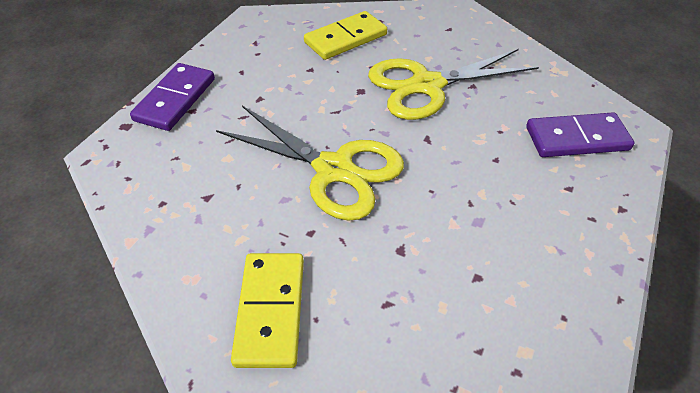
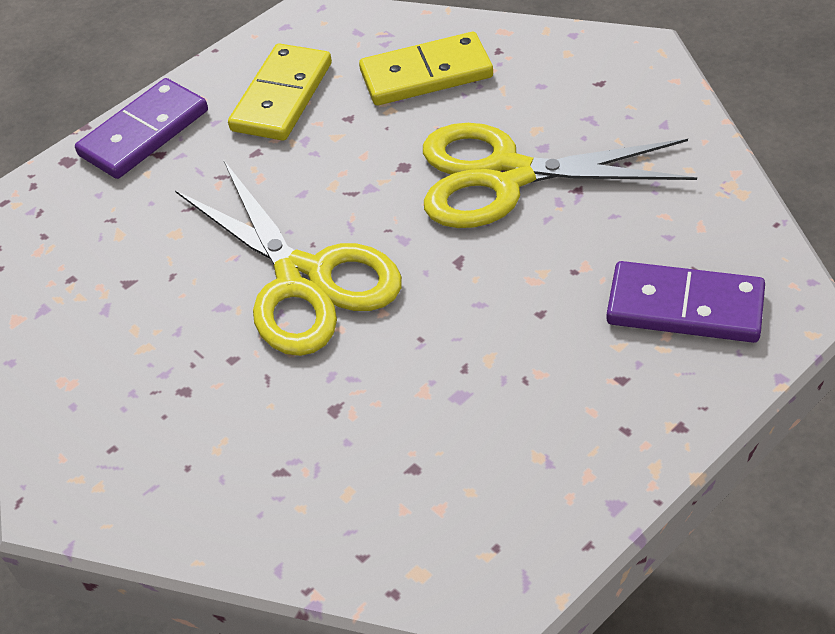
camera: 25 degrees right, 0 degrees up
(270, 310) = (139, 443): yellow domino -> yellow domino (282, 97)

